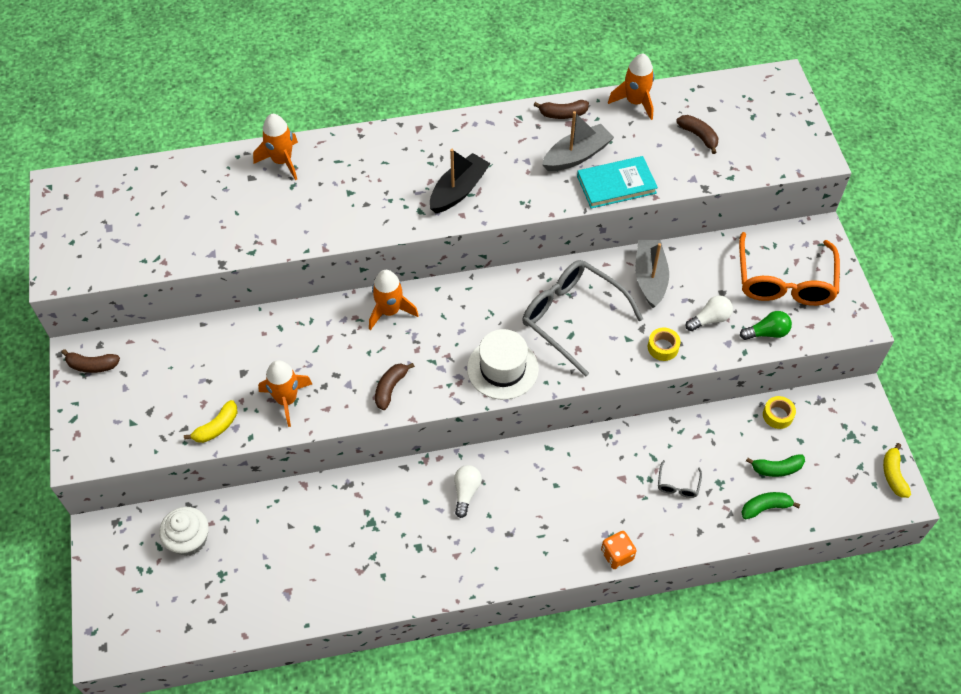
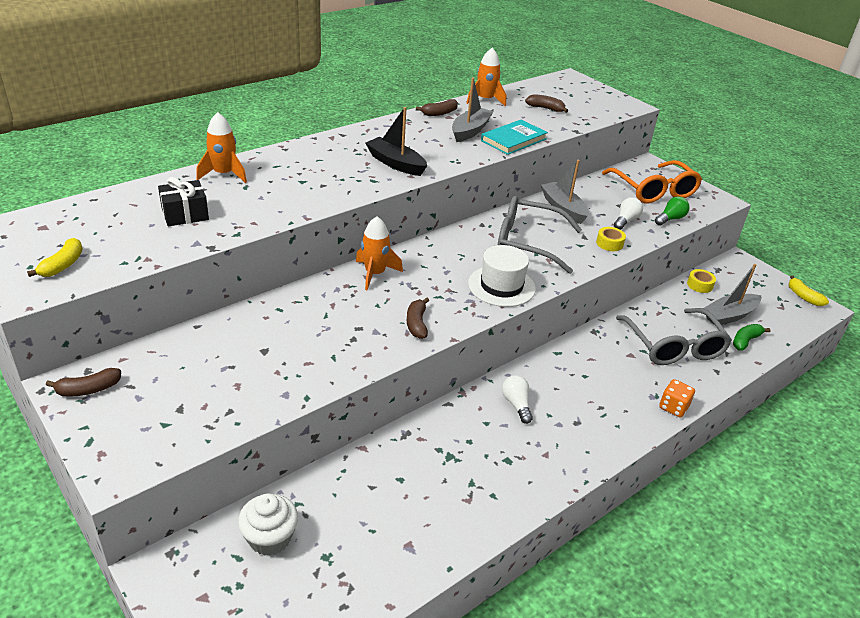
camera: 30 degrees left, 20 degrees down
(217, 427) = (265, 400): yellow banana -> yellow banana (63, 265)
(220, 211) = (185, 214): none -> black gift
(286, 400) = (324, 358): orange rocket -> none
(458, 190) = (395, 164): black boat -> black boat turned 60 degrees counterclockwise
(678, 485) = (674, 346): grey glasses -> grey glasses, size x2.43
(776, 468) = (729, 315): green banana -> grey boat

